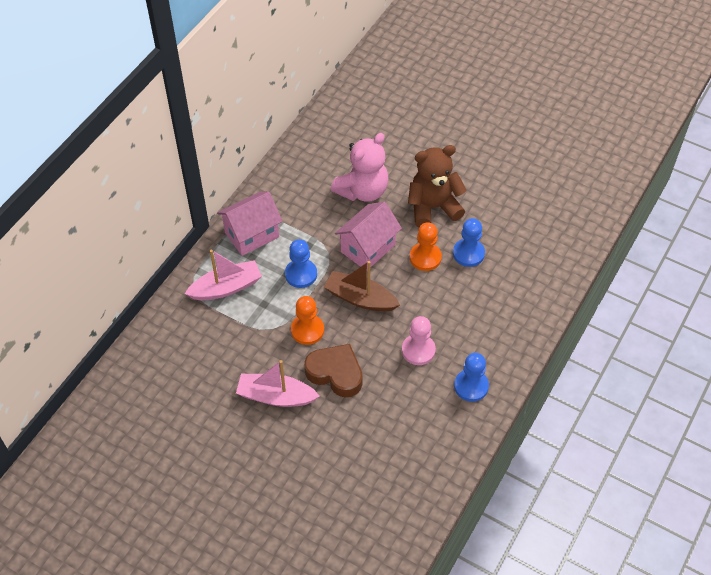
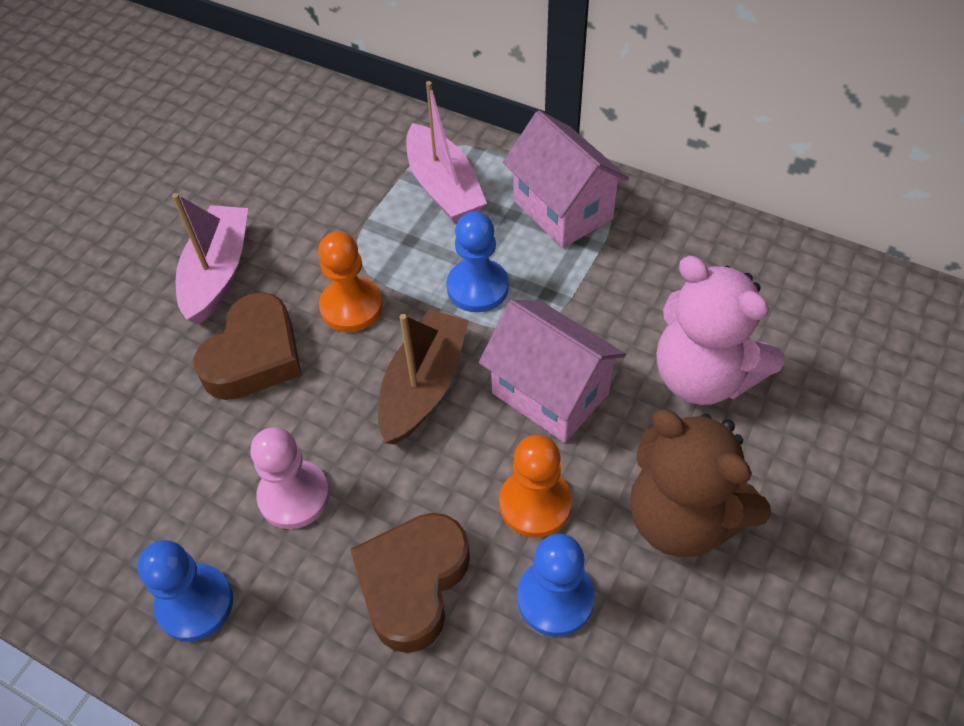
camera: 90 degrees right, 0 degrees up
(433, 207) = (682, 517): brown teddy bear -> brown teddy bear turned 150 degrees clockwise
(461, 303) = (413, 583): none -> brown heart

